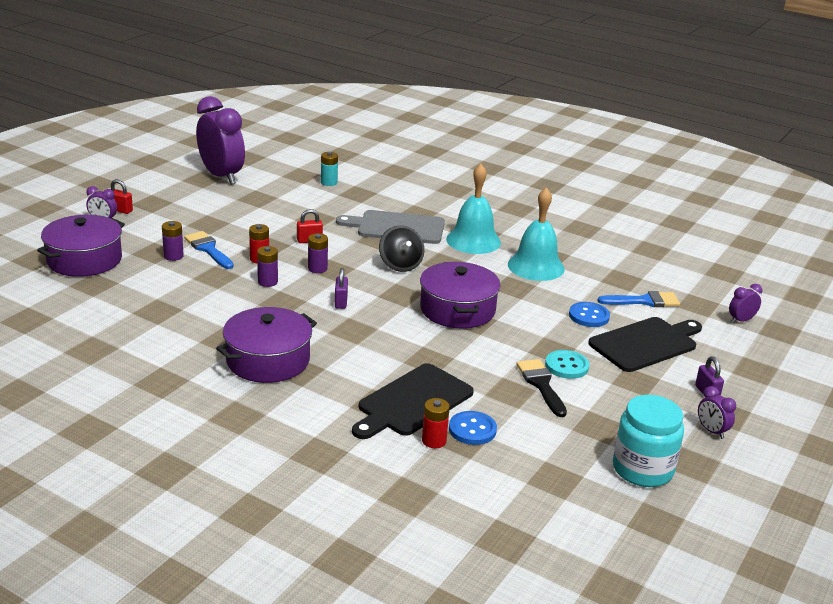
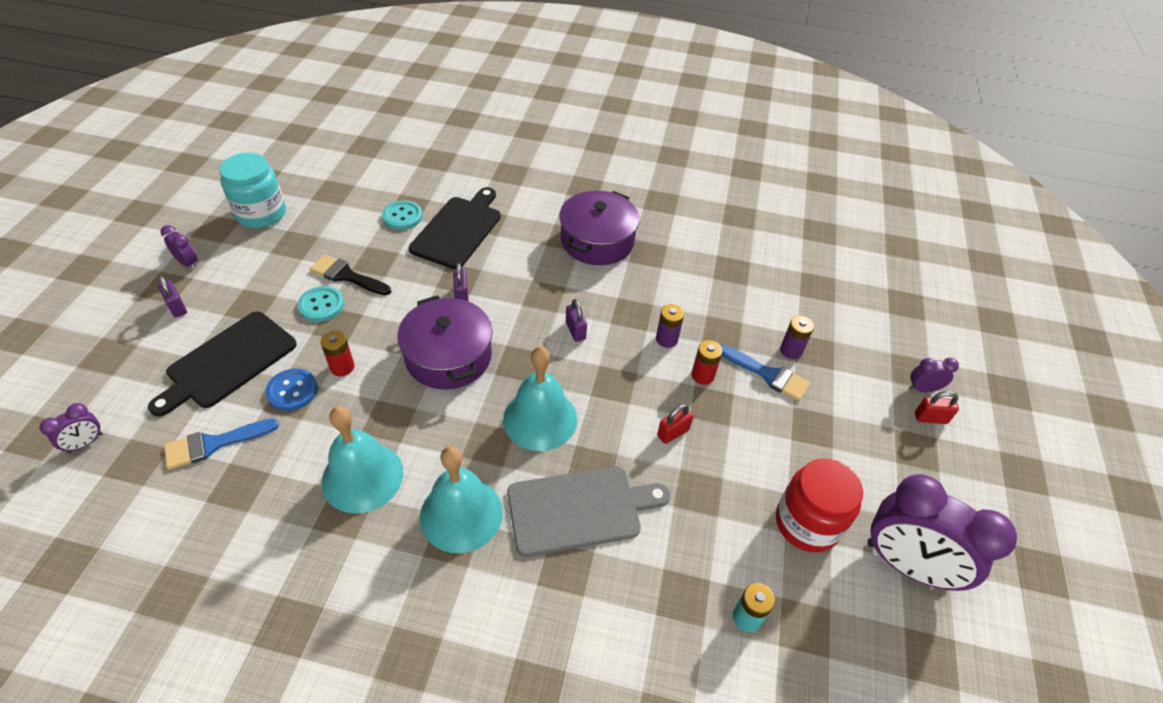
camera: 160 degrees right, 20 degrees up
(84, 260) = (863, 316): purple pot -> none
(261, 197) = (807, 523): none -> red jar
(317, 268) = (630, 379): purple battery -> none
(400, 265) = (540, 419): black spinning top -> turquoise bell
(431, 346) = (461, 295): none -> purple padlock
(434, 441) = (430, 201): red battery -> red battery (342, 367)
(472, 430) = (402, 216): blue button -> turquoise button
(541, 384) = (347, 276): black brush -> black brush turned 150 degrees clockwise

